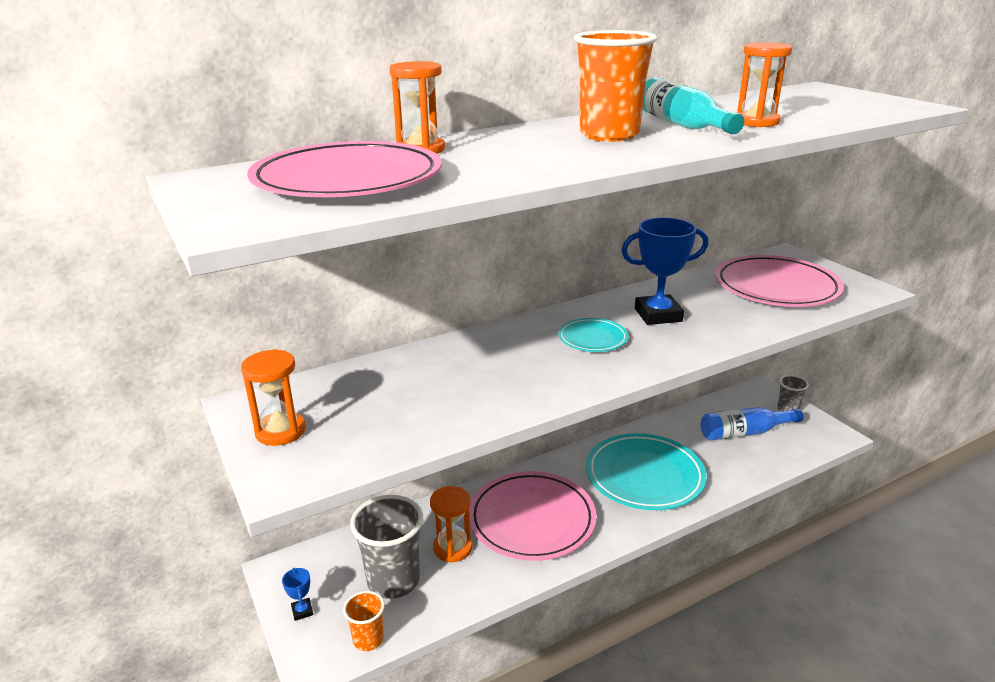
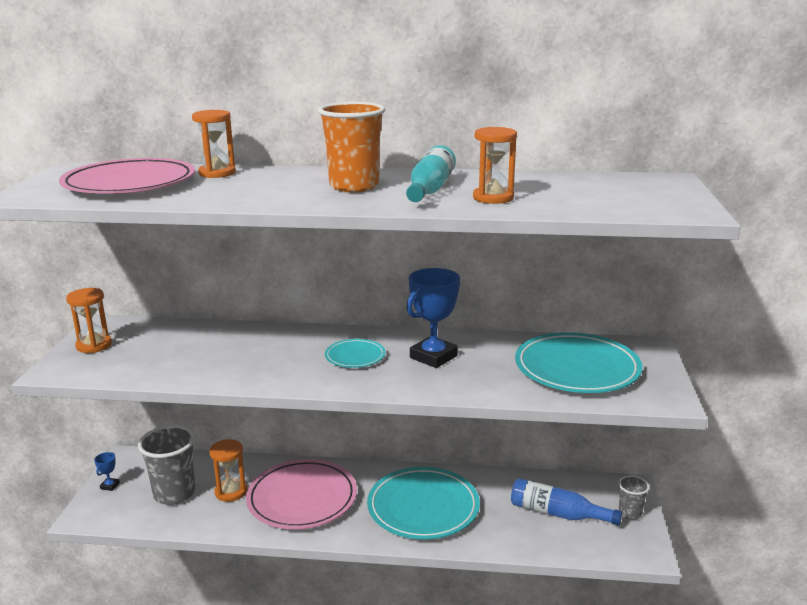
camera: 35 degrees right, 5 degrees down
(368, 639) = (121, 519): orange cup -> none
(658, 315) = (433, 357): blue trophy -> blue trophy turned 75 degrees counterclockwise
(776, 287) = (577, 368): pink plate -> turquoise plate

